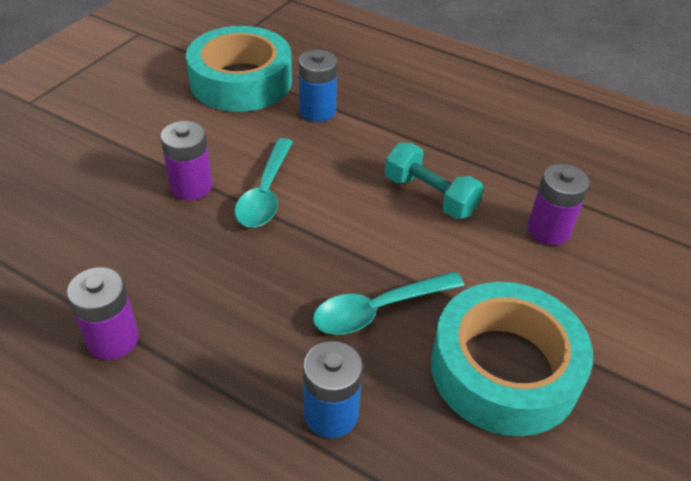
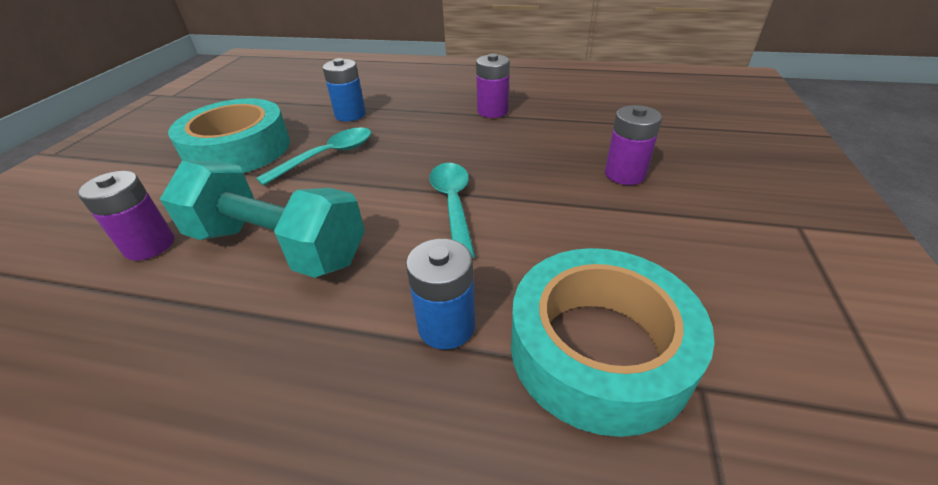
camera: 165 degrees right, 5 degrees down
(191, 186) = (526, 192): purple battery -> purple battery (625, 174)
(430, 196) = (277, 246): turquoise dumbbell -> turquoise dumbbell, size x1.67

